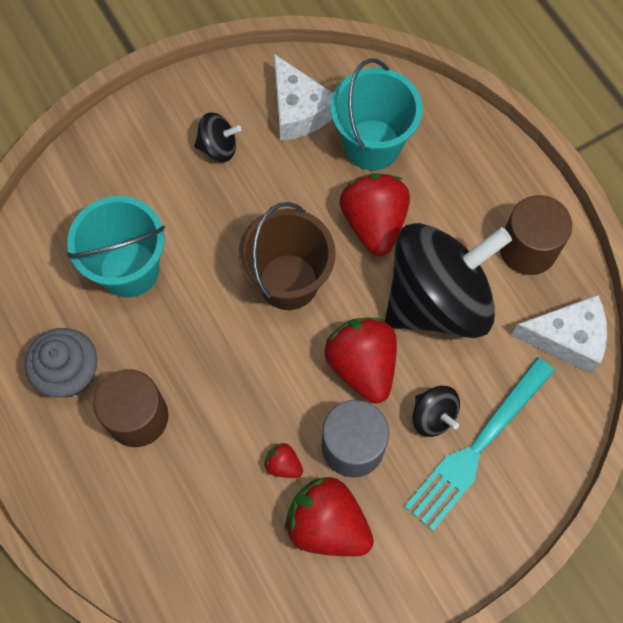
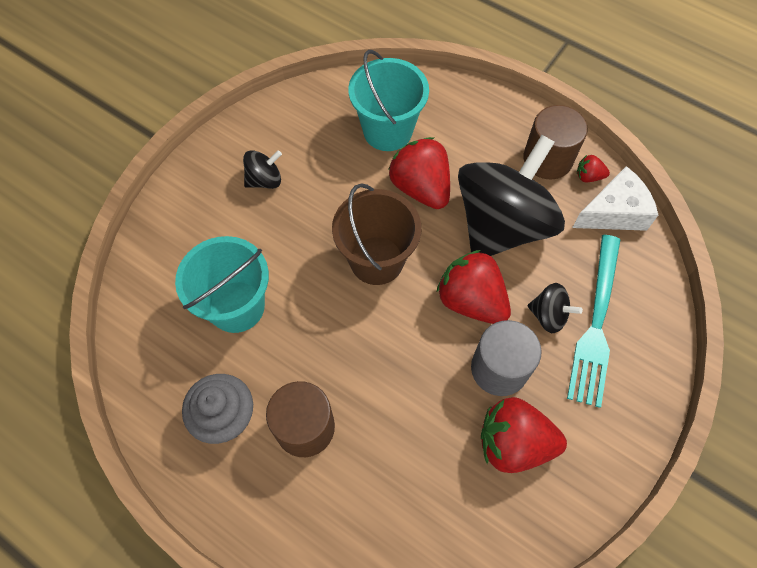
camera: 25 degrees left, 5 degrees down
(283, 464) = (451, 410): red strawberry -> red strawberry (588, 176)
(298, 110) = (316, 127): white cheese -> none

